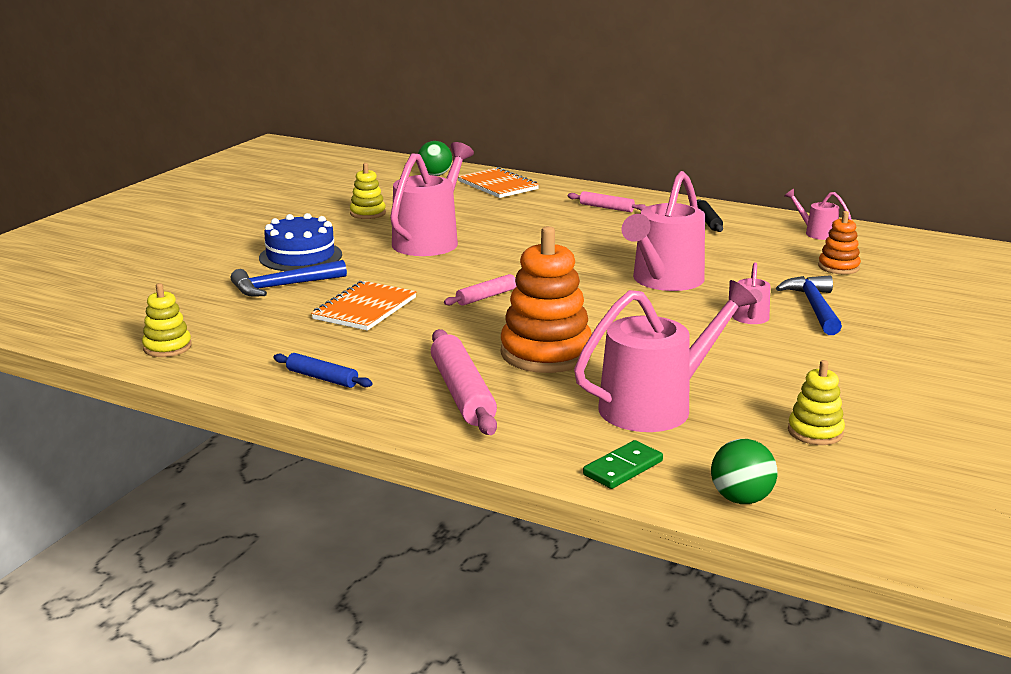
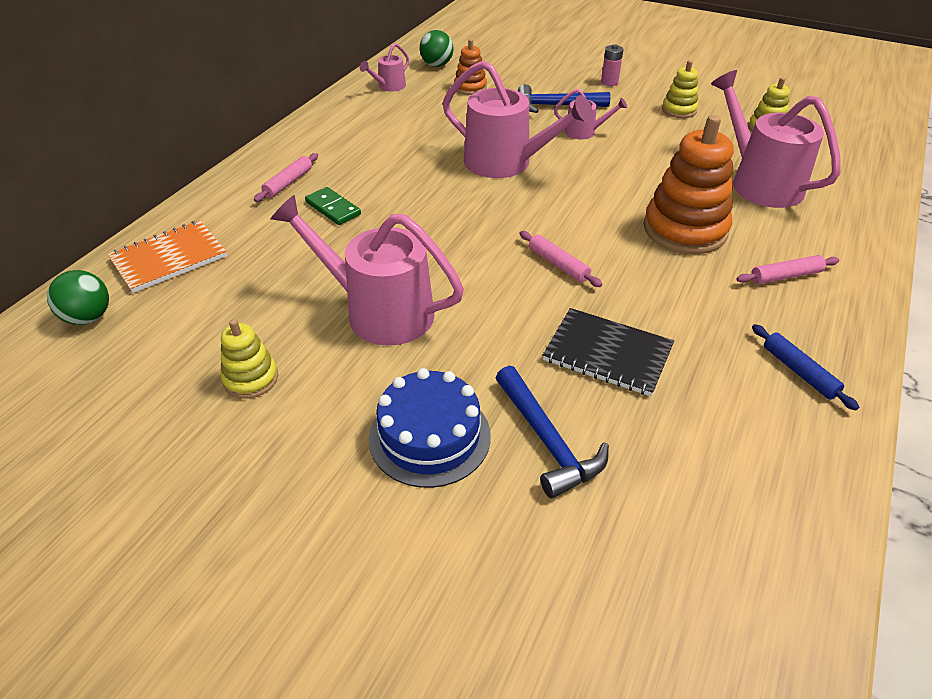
camera: 90 degrees left, 20 degrees up
(167, 347) = (780, 538): yellow stacking toy -> yellow stacking toy (679, 110)
(322, 378) = (799, 372): blue rolling pin -> blue rolling pin turned 60 degrees counterclockwise
(365, 308) = (607, 353): orange notebook -> black notebook
(462, 393) = (785, 276): pink rolling pin -> pink rolling pin, size x0.56
(623, 468) = (863, 201): green domino -> green domino (333, 208)
(708, 221) = (348, 130): black rolling pin -> none
(741, 499) = (872, 161): green ball -> green ball (437, 65)
(907, 340) = (609, 82): none -> pink battery

